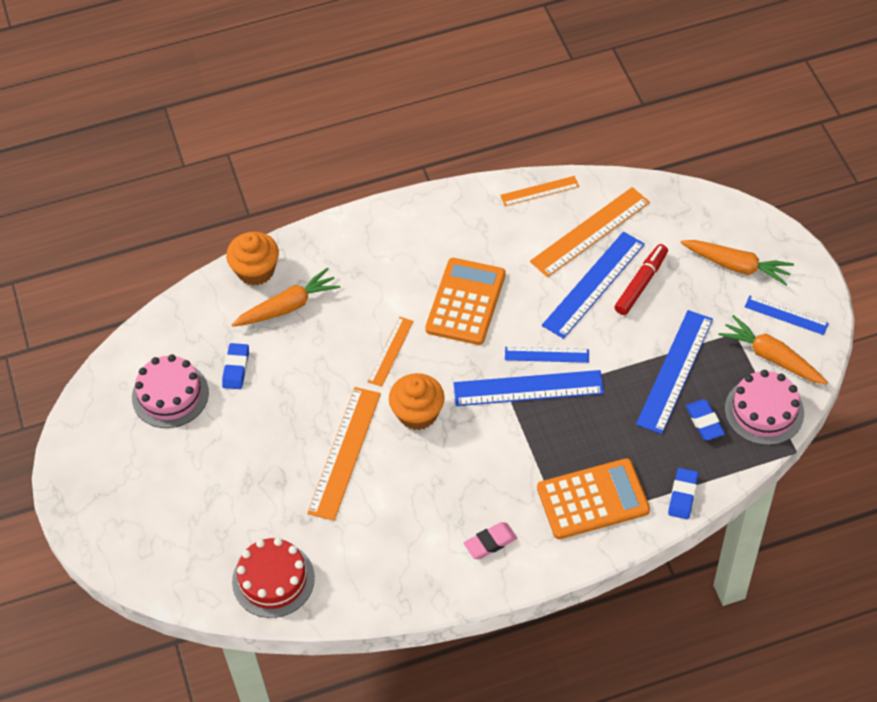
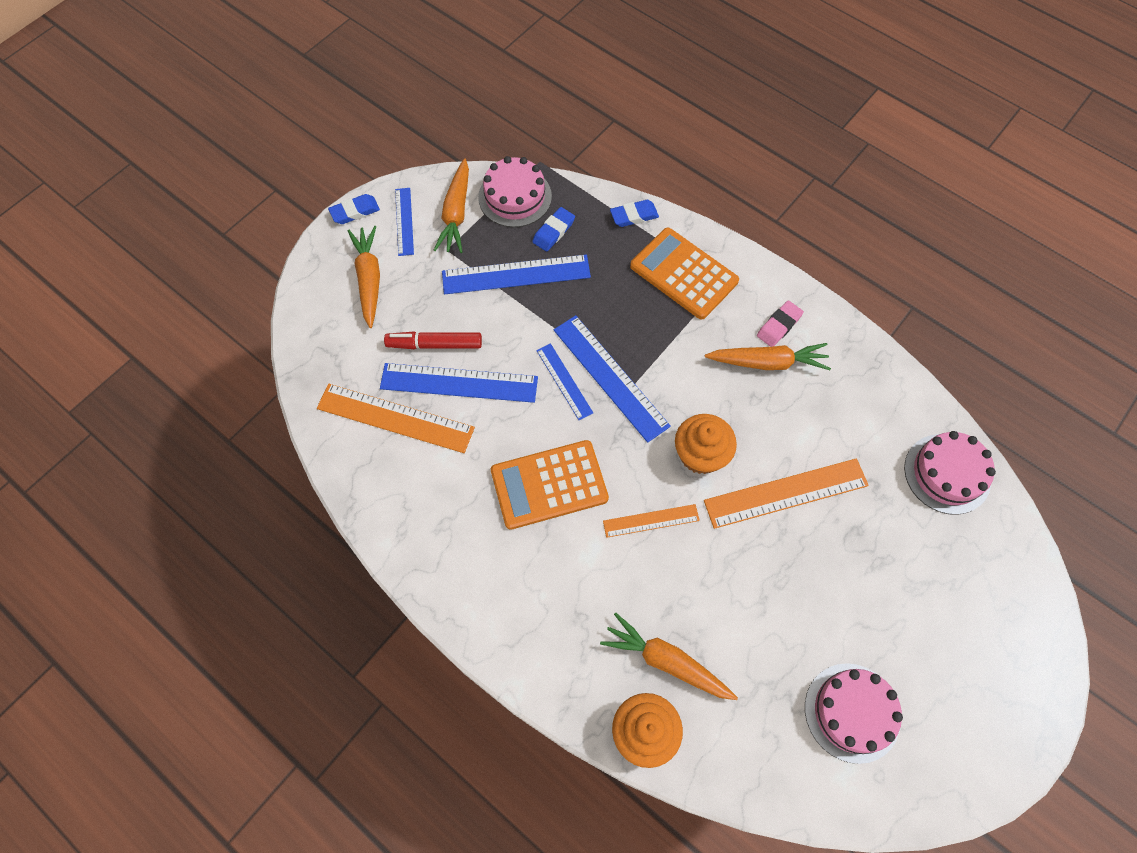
camera: 125 degrees left, 10 degrees up
(236, 368) = (774, 663): blue eraser -> blue eraser (355, 212)
(273, 579) = (947, 473): red cake -> pink cake
(462, 511) = (768, 362): none -> orange carrot
(490, 543) = (779, 326): pink eraser -> pink eraser turned 75 degrees counterclockwise
(539, 191) = (366, 493): orange ruler -> none

